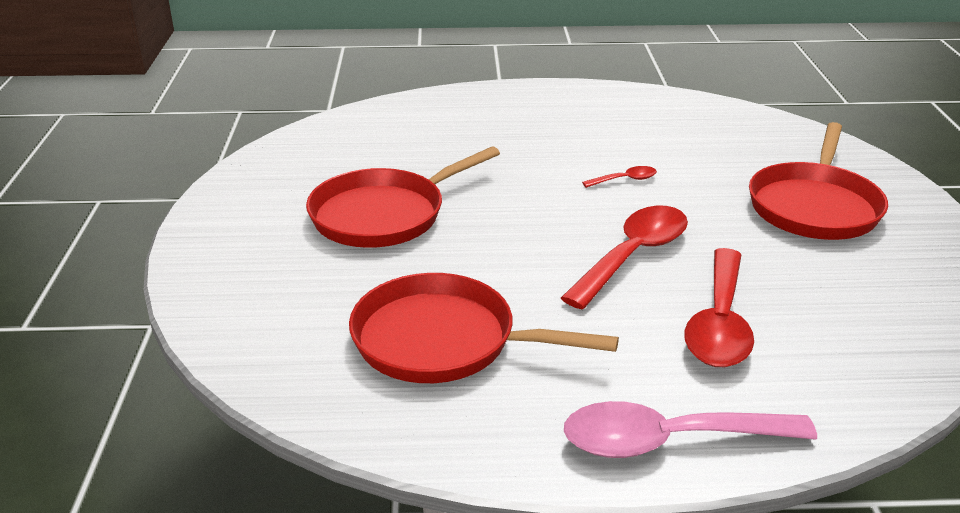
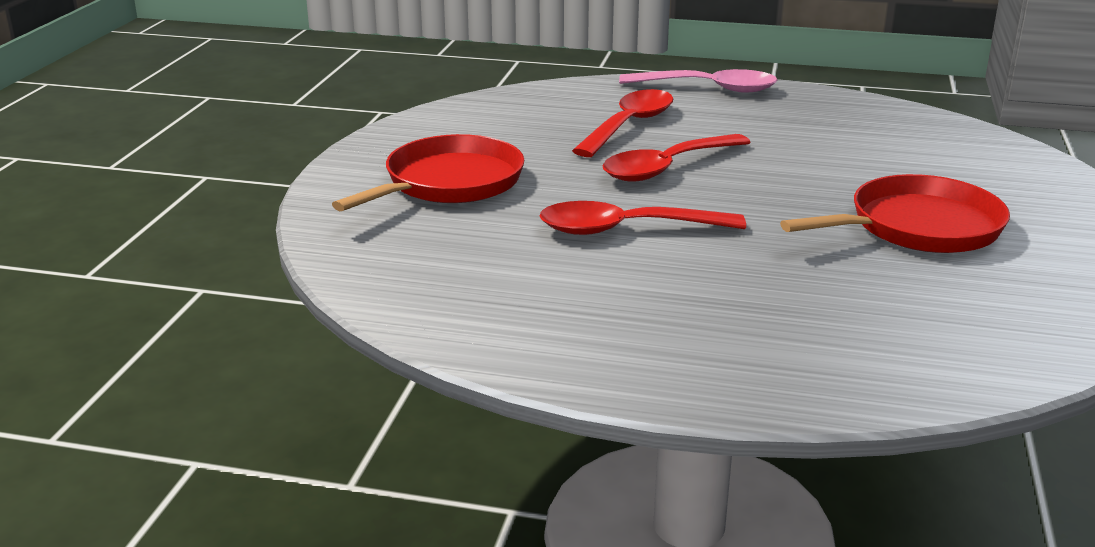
camera: 165 degrees left, 5 degrees down
(442, 340) = (852, 138): red pan -> none
(625, 180) = (626, 230): red spoon -> red spoon, size x2.20

